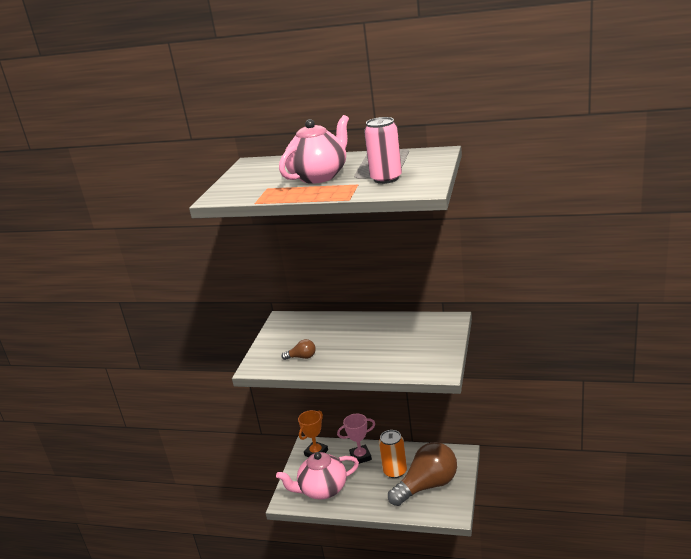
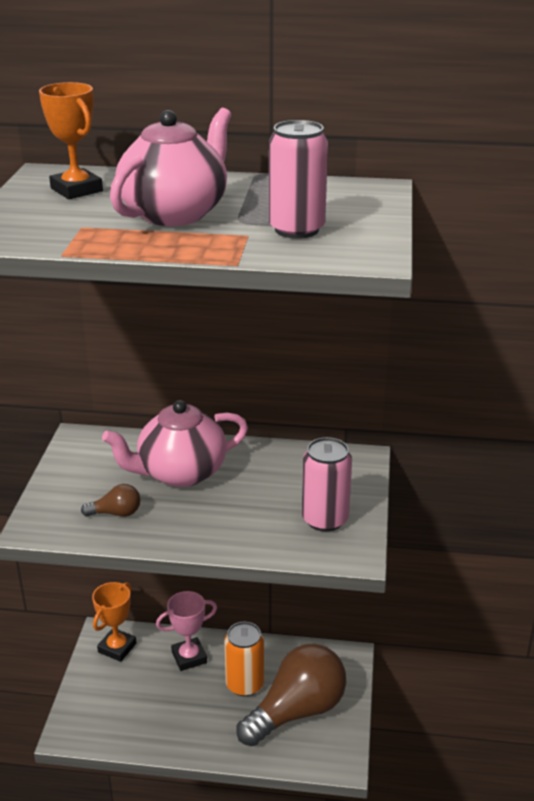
camera: 10 degrees left, 5 degrees up
(266, 169) = (76, 190): none -> orange trophy
(322, 489) = (128, 713): pink teapot -> pink teapot (180, 473)
(426, 354) = (325, 519): none -> pink can

